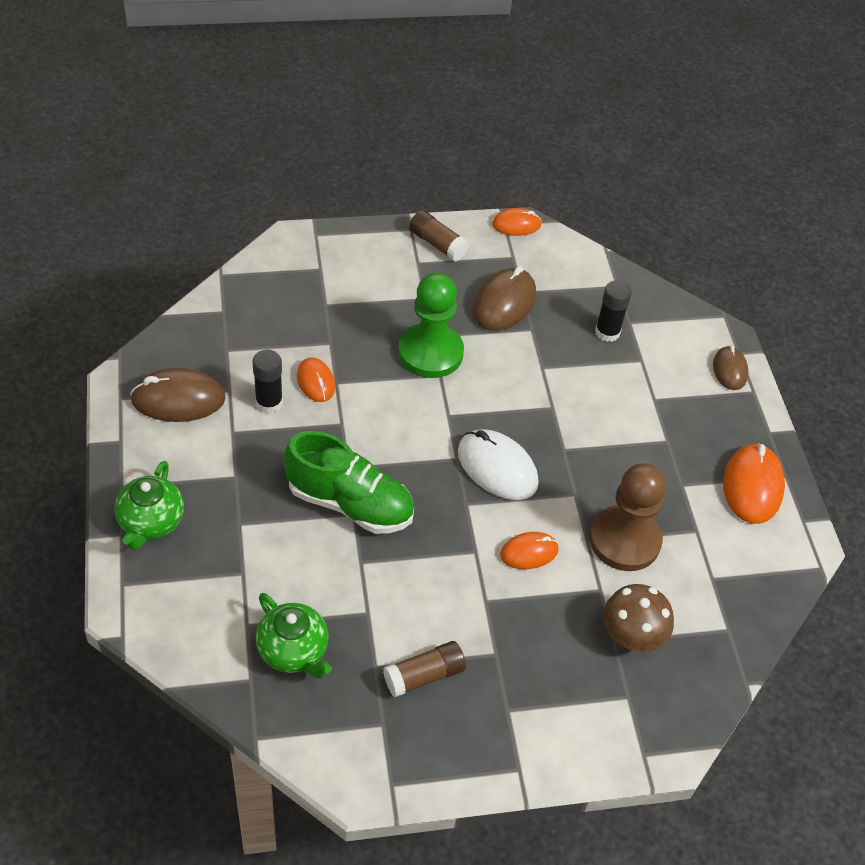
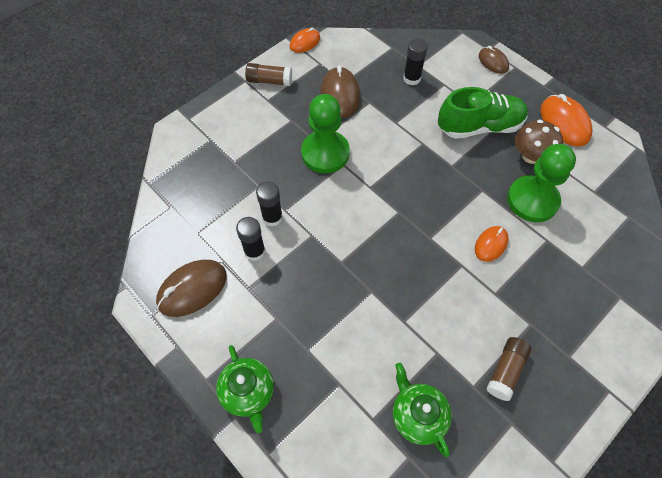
camera: 30 degrees left, 10 degrees up
(294, 651) = (417, 415): green teapot -> green teapot turned 135 degrees counterclockwise
(316, 382) = (272, 217): orange mouse -> black glue stick
(350, 503) = (363, 286): green shoe -> green shoe (479, 127)
(497, 468) = (426, 202): white mouse -> none
(624, 540) = (532, 200): brown pawn -> green pawn
(632, 635) = (588, 256): brown mushroom -> brown mushroom (531, 156)

